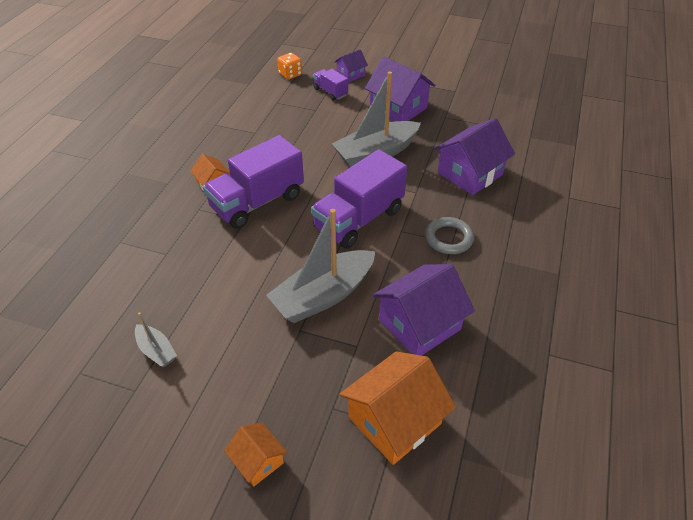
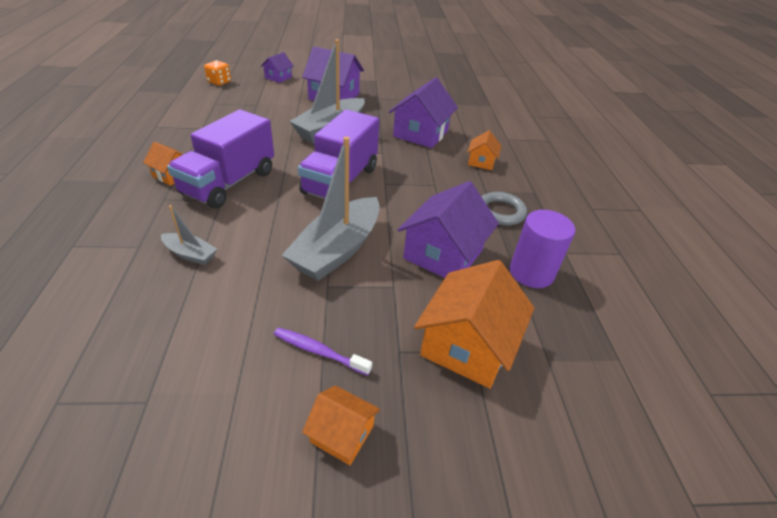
camera: 25 degrees left, 5 degrees down
(156, 350) = (161, 348): grey boat -> grey boat (190, 254)
(268, 388) = (319, 351): none -> purple toothbrush
(330, 92) = (265, 91): purple truck -> none
(448, 238) = (430, 182): grey ring -> grey ring (500, 212)
(498, 367) = (531, 273): none -> purple cylinder
(519, 223) = (481, 161): none -> orange house

